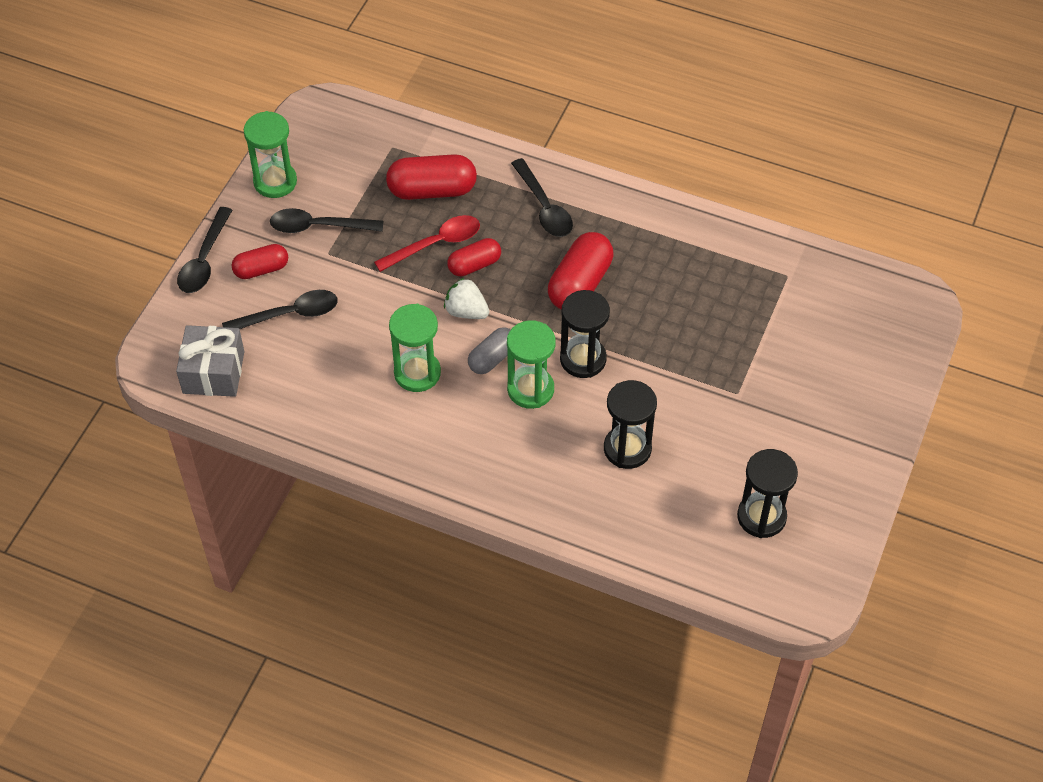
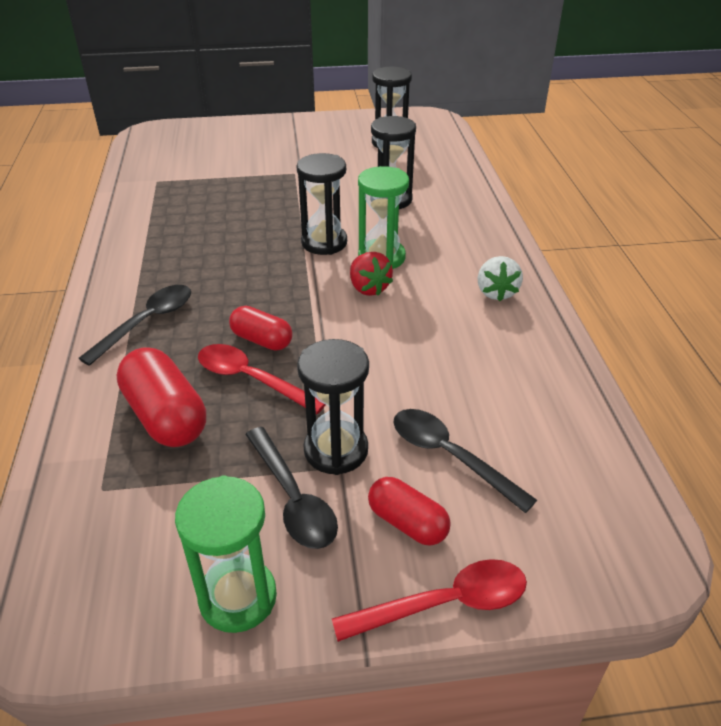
camera: 120 degrees left, 15 degrees down
(204, 260) = (444, 603): black spoon -> red spoon
(213, 372) = (593, 484): grey gift -> none
(338, 261) = (336, 450): none -> black hourglass
(417, 373) = (429, 325): green hourglass -> none
(466, 311) = (327, 323): white strawberry -> white strawberry (496, 292)
(492, 358) = (368, 288): grey capsule -> red strawberry
(580, 284) = (238, 269): red capsule -> none

